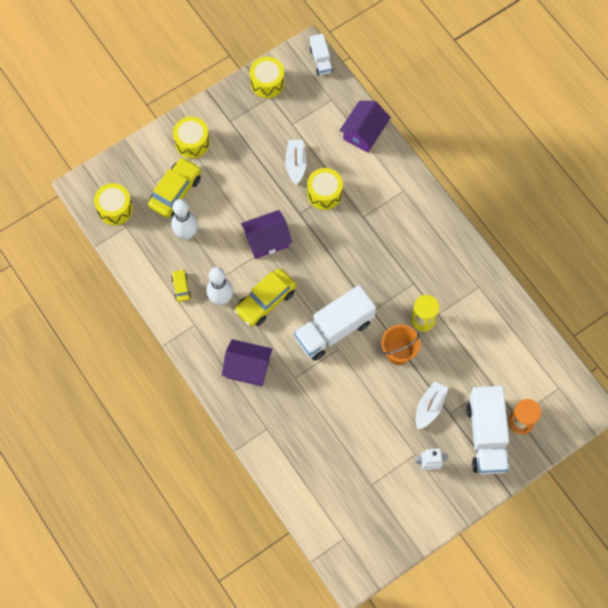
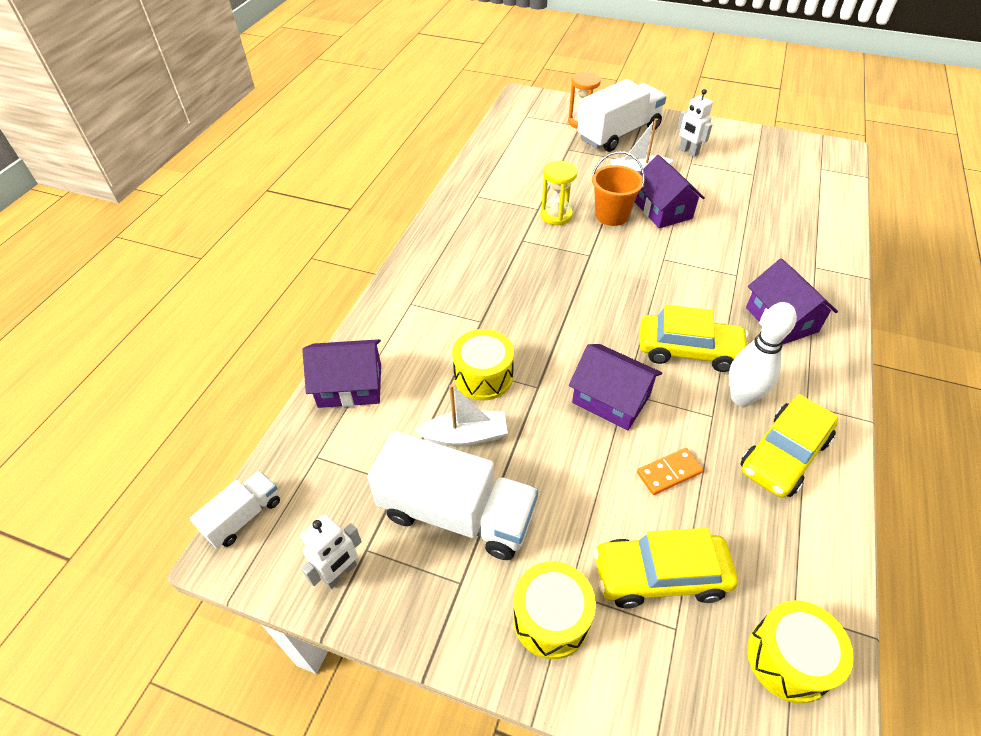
camera: 125 degrees left, 20 degrees down
(181, 287) = (783, 455): yellow car -> yellow car, size x1.97
(186, 234) = (707, 506): white bowling pin -> none
(212, 232) = (669, 473): none -> orange domino
(267, 83) = (340, 573): yellow drum -> white robot
(296, 164) = (465, 436): white boat -> white boat turned 150 degrees counterclockwise
(334, 330) = (647, 273): white truck -> white truck (456, 514)
(380, 388) = (662, 210): none -> purple house

